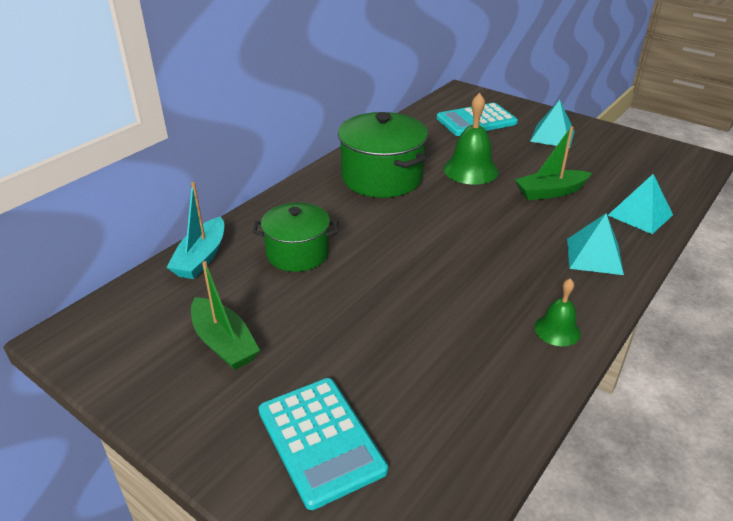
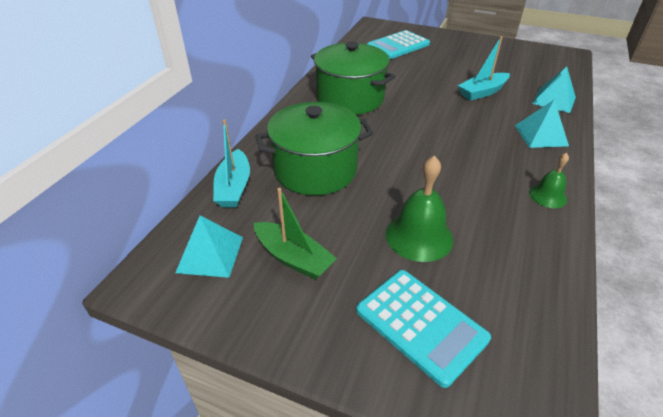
camera: 15 degrees left, 5 degrees up
(297, 253) = (315, 170): green pot -> green pot, size x1.53
(470, 170) = (415, 83): green bell -> green bell (419, 236)
(550, 192) = (482, 92): green boat -> turquoise boat
(552, 136) = (460, 50): turquoise pyramid -> turquoise pyramid (210, 254)

